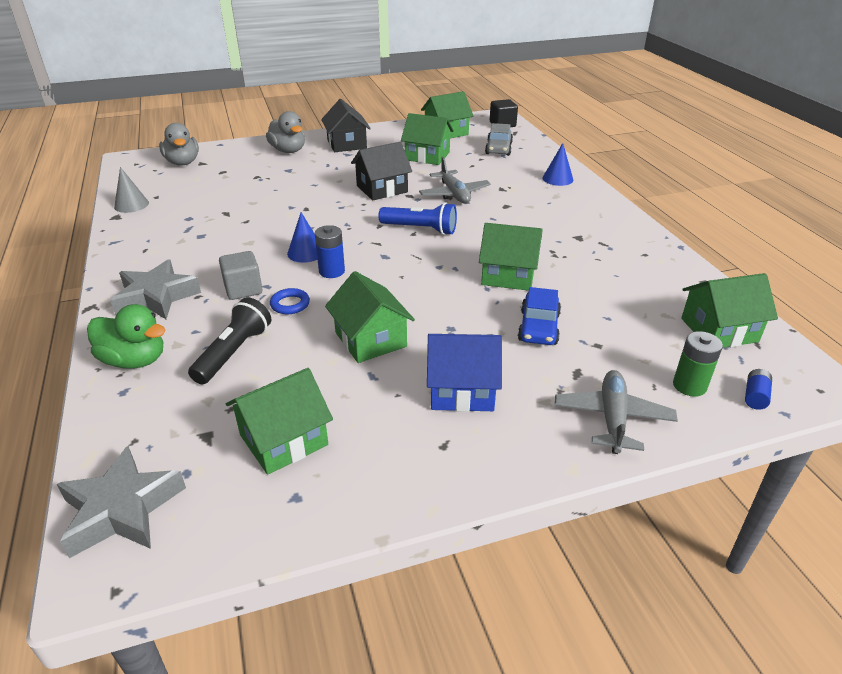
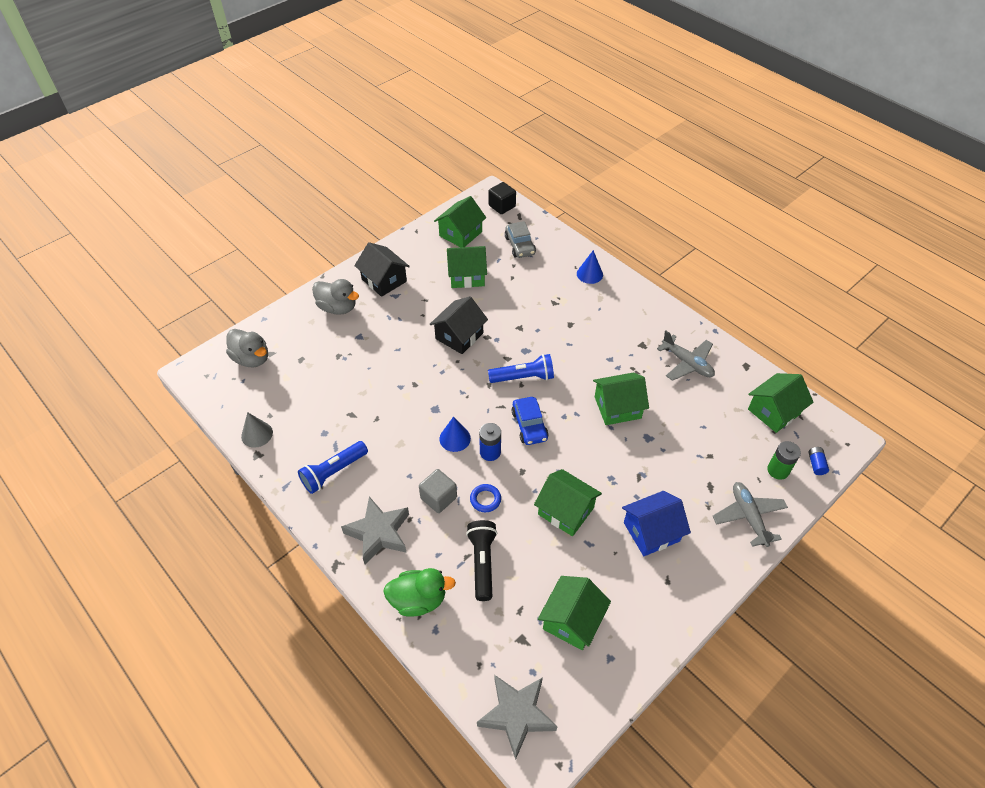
camera: 25 degrees left, 15 degrees up
(166, 244) = (333, 472): none -> blue flashlight
(454, 194) = (521, 323): grey plane -> grey plane (687, 363)
(538, 327) = (666, 454): blue car -> blue car (529, 425)

